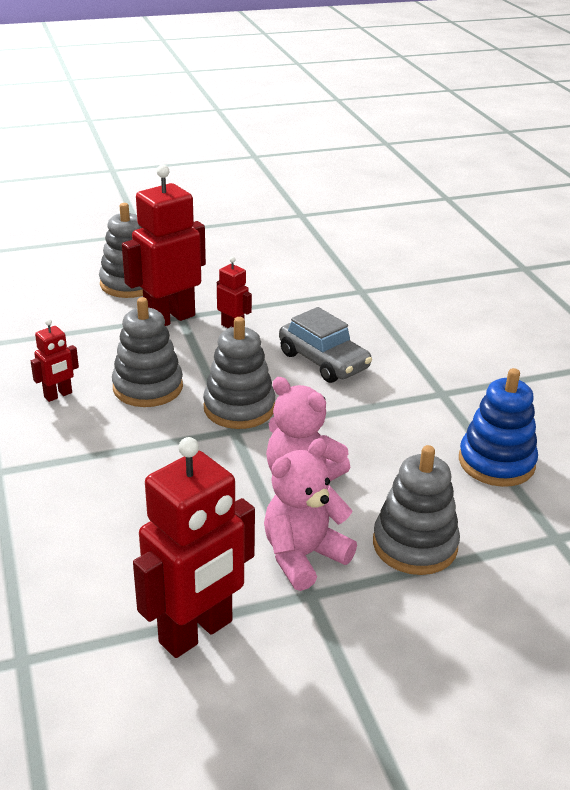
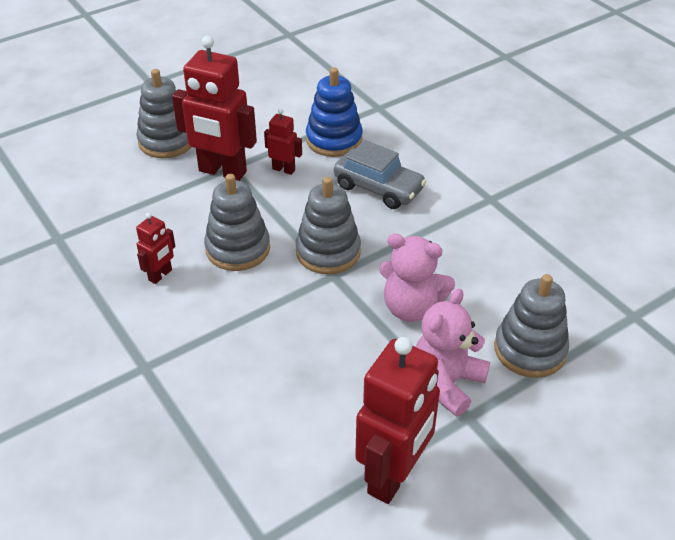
camera: 15 degrees left, 10 degrees up
(169, 318) = (222, 172): red robot -> red robot turned 105 degrees counterclockwise
(496, 462) = (561, 256): blue stacking toy -> blue stacking toy (334, 140)

